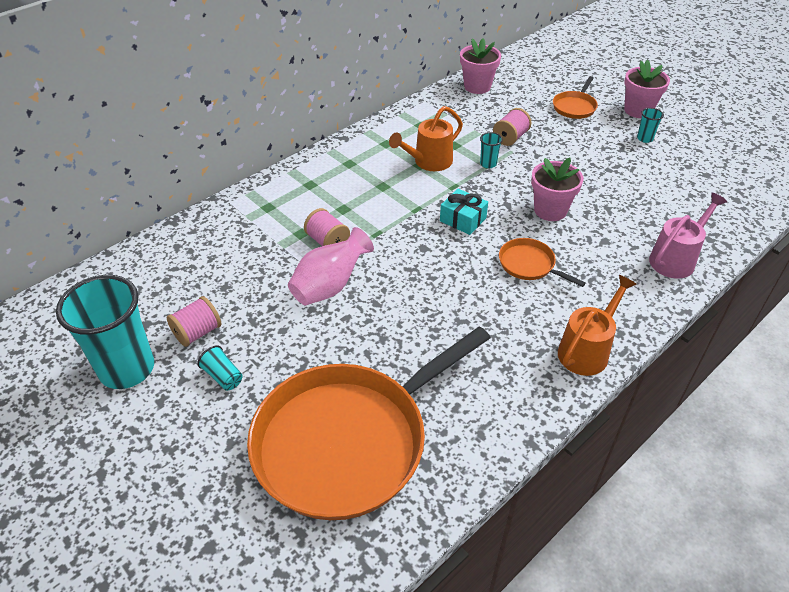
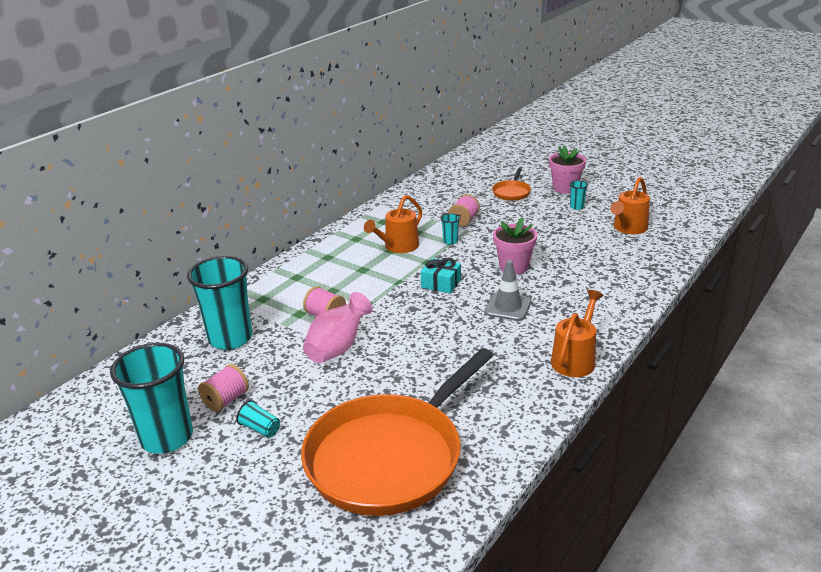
camera: 10 degrees left, 15 degrees down
(222, 253) = (230, 338): none -> turquoise cup
(477, 86) = (423, 188): pink flower pot -> none
(529, 264) = (508, 307): orange pan -> grey traffic cone
(676, 259) = (628, 285): pink watering can -> none
(697, 178) = (628, 228): none -> orange watering can

